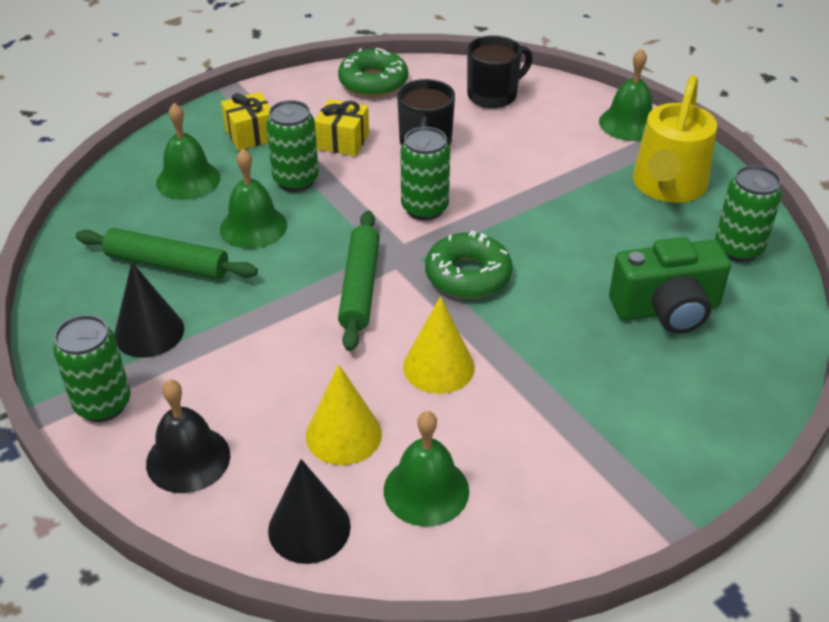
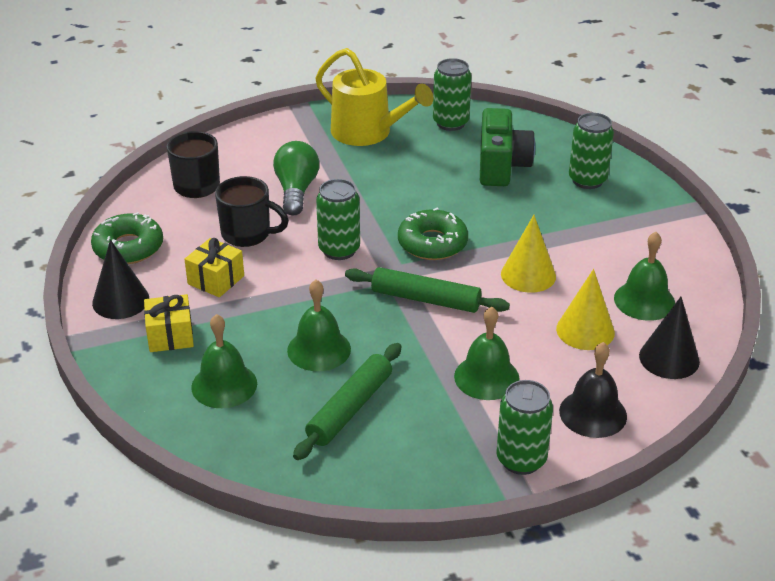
camera: 75 degrees left, 5 degrees down
(149, 332) = (439, 426): black cone -> black cone (120, 300)
(296, 180) = (262, 316): green can -> green can (587, 180)
(518, 158) = (296, 190): none -> green light bulb
(629, 123) = (279, 130): green bell -> green bell (486, 377)

